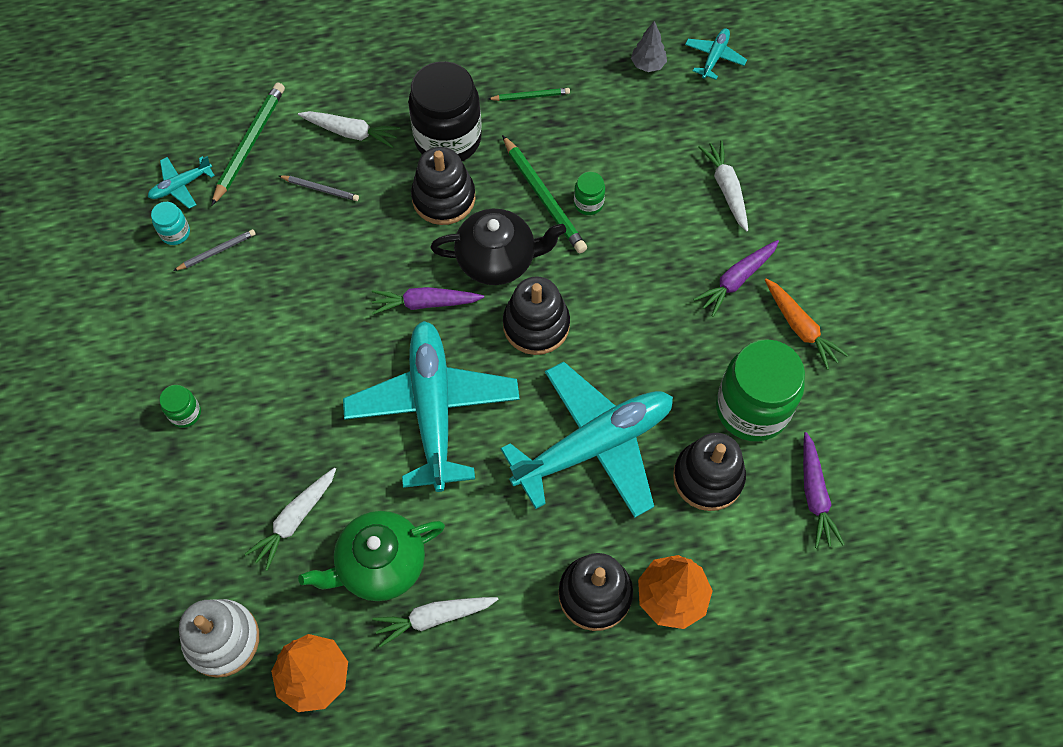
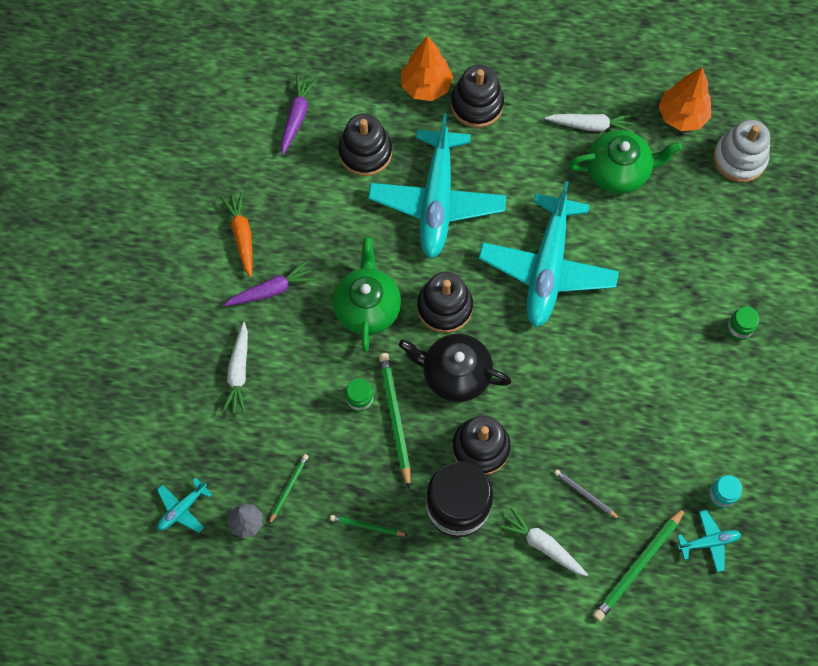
camera: 160 degrees left, 5 degrees up
(217, 251) = (688, 463): grey pencil -> none
(295, 520) = (672, 221): white carrot -> none
(425, 303) = (526, 355): purple carrot -> none
(594, 445) = (436, 201): turquoise plane -> turquoise plane turned 75 degrees counterclockwise
(622, 104) = (288, 488): none -> green pencil
(622, 297) = (367, 307): none -> green teapot
(752, 409) = (310, 188): green jar -> none

